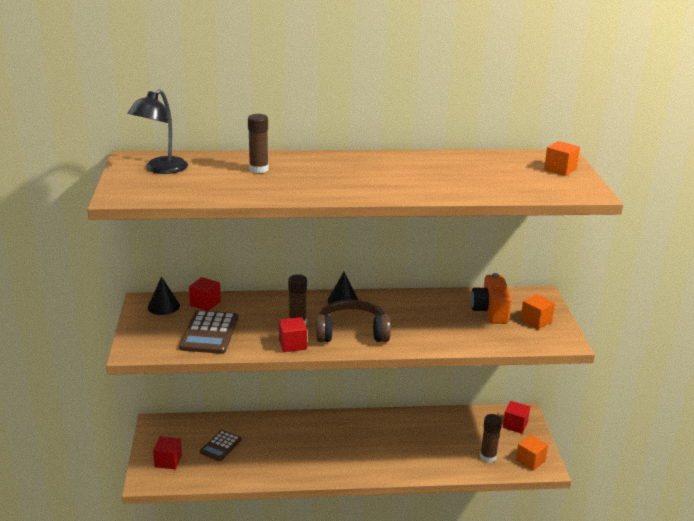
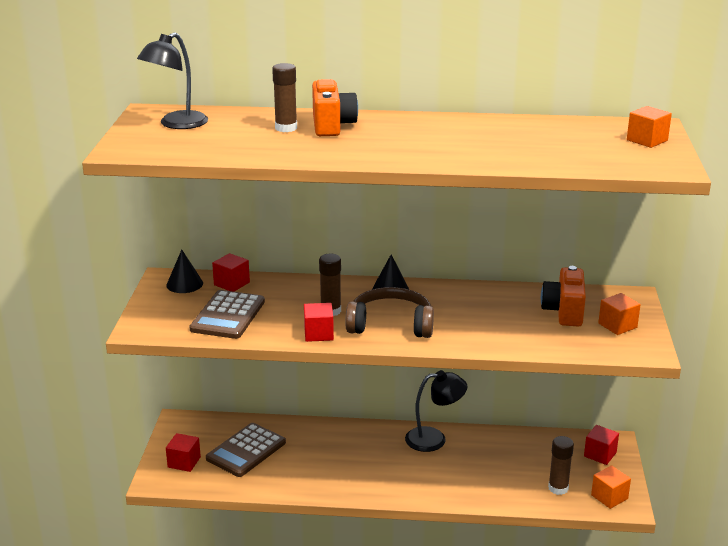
camera: 10 degrees right, 0 degrees up
(220, 446) = (246, 451): brown calculator -> brown calculator, size x1.59
(297, 166) = (332, 126): none -> orange camera
(378, 422) = (434, 439): none -> black lamp

